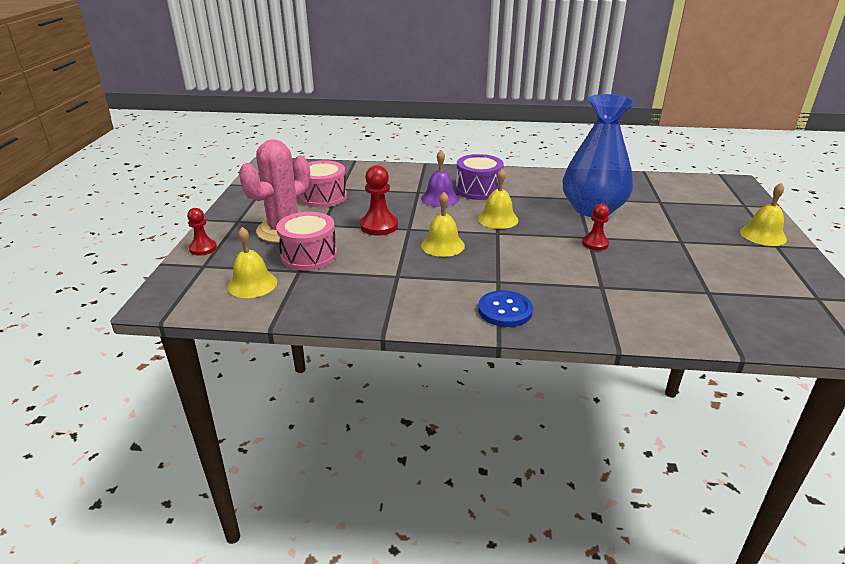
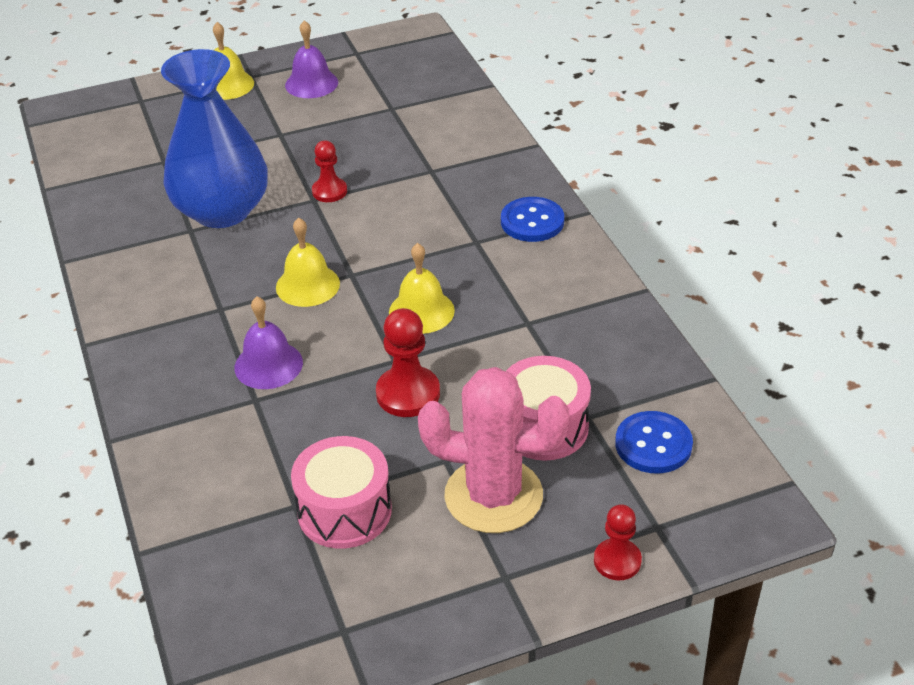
camera: 115 degrees left, 10 degrees up
(252, 284) = (653, 444): yellow bell -> blue button
(478, 190) = (210, 333): purple drum -> none
(760, 267) = (311, 83): none -> purple bell

